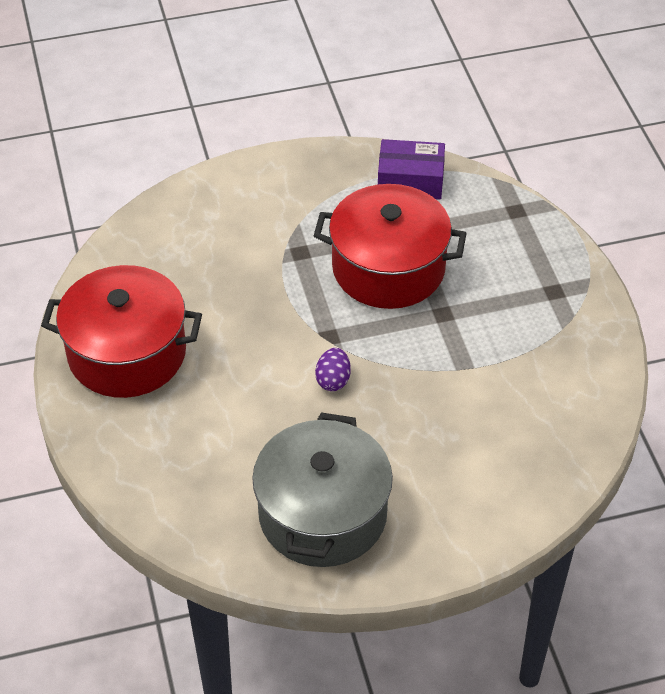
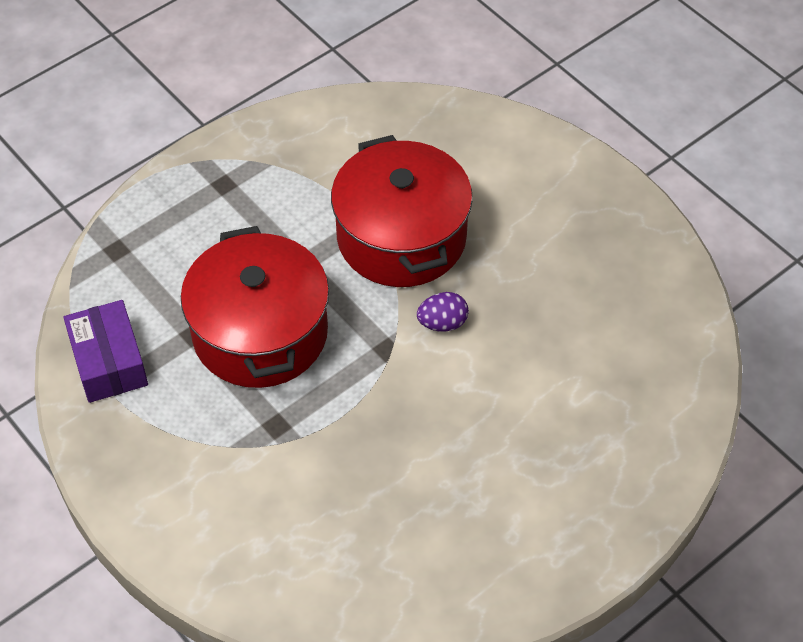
camera: 115 degrees left, 5 degrees up
(127, 353) = (516, 530): red pot -> red pot (401, 237)
(322, 514) = (604, 270): grey pot -> none

